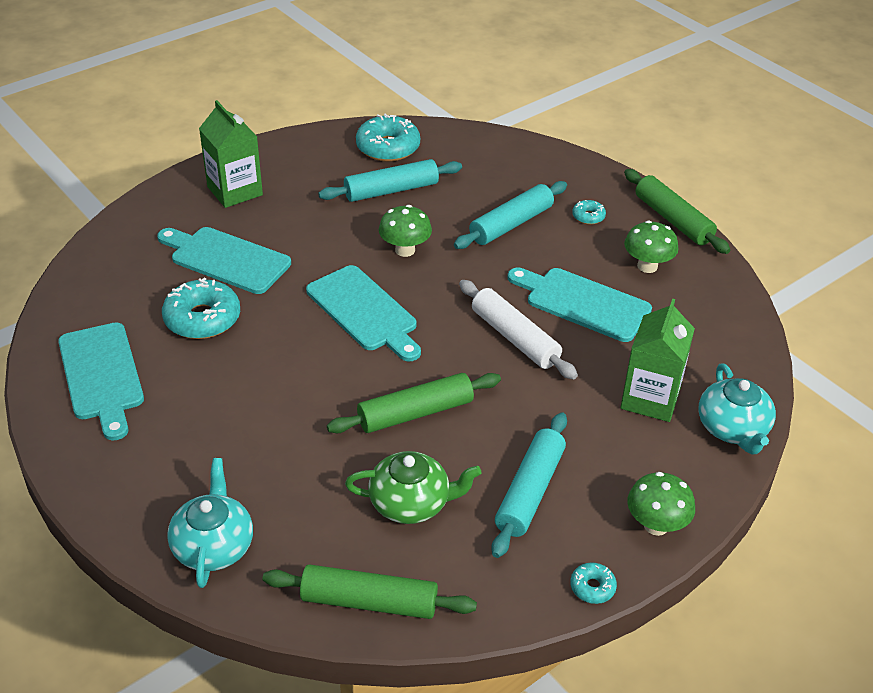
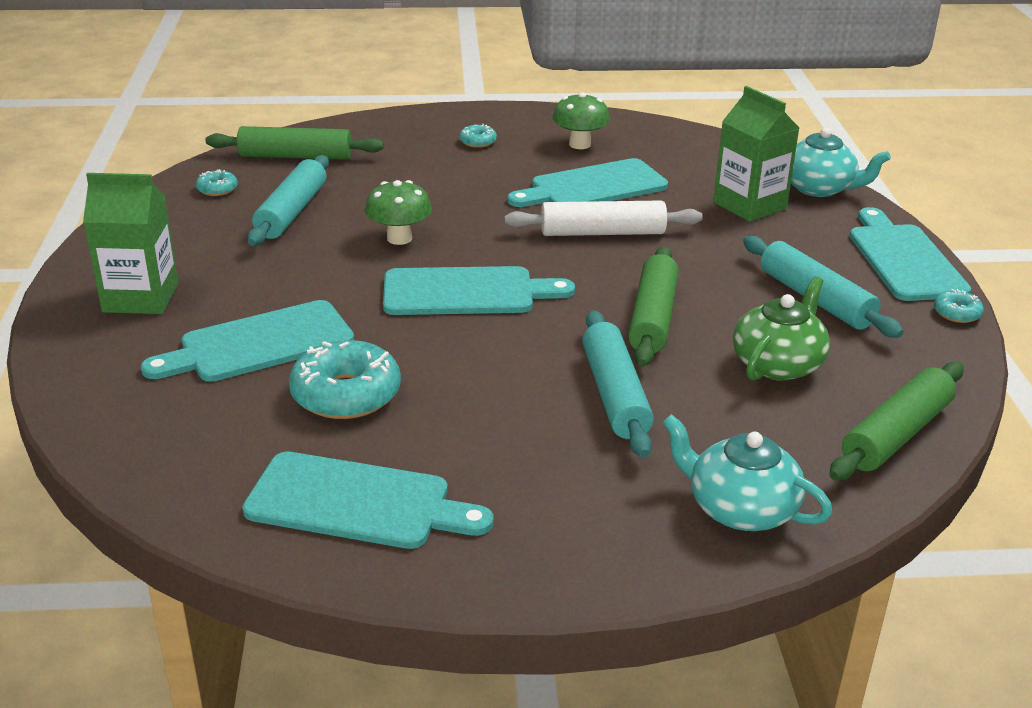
camera: 55 degrees left, 10 degrees down
(388, 147) = (217, 189): turquoise donut -> turquoise donut, size x0.48
(511, 224) = (437, 176): turquoise rolling pin -> turquoise rolling pin (615, 395)
(656, 525) = (904, 259): green mushroom -> turquoise cutting board
(673, 220) = (533, 113): green rolling pin -> green rolling pin (296, 156)

